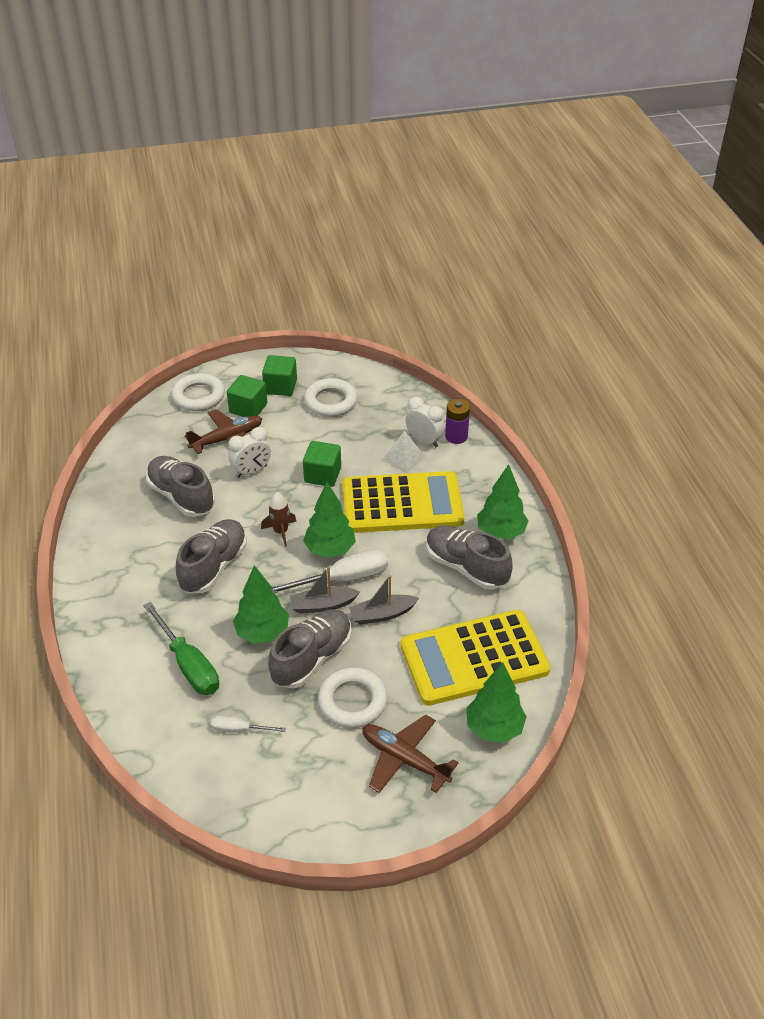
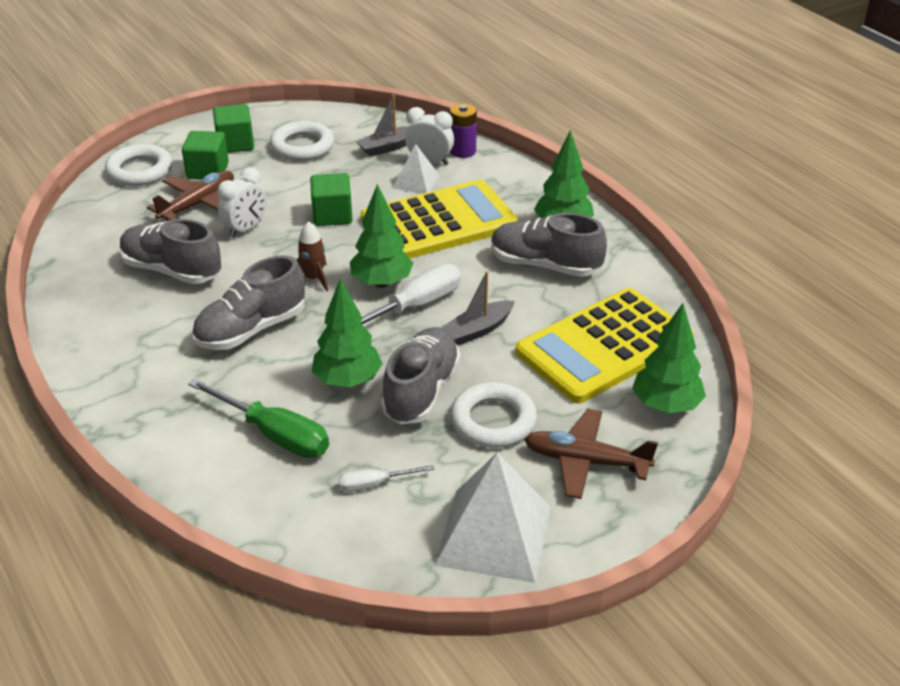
camera: 20 degrees left, 5 degrees down
(214, 566) = (251, 330): grey shoe -> grey shoe turned 135 degrees counterclockwise
(303, 801) = (494, 535): none -> white pyramid
(323, 605) = (404, 337): grey boat -> grey boat (388, 147)

